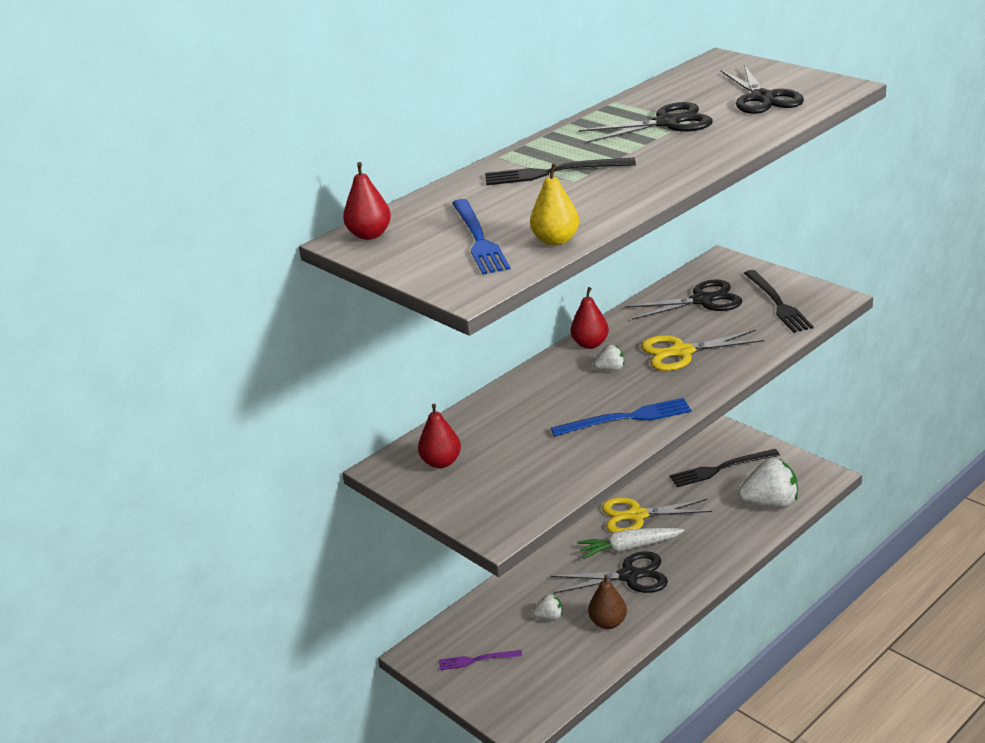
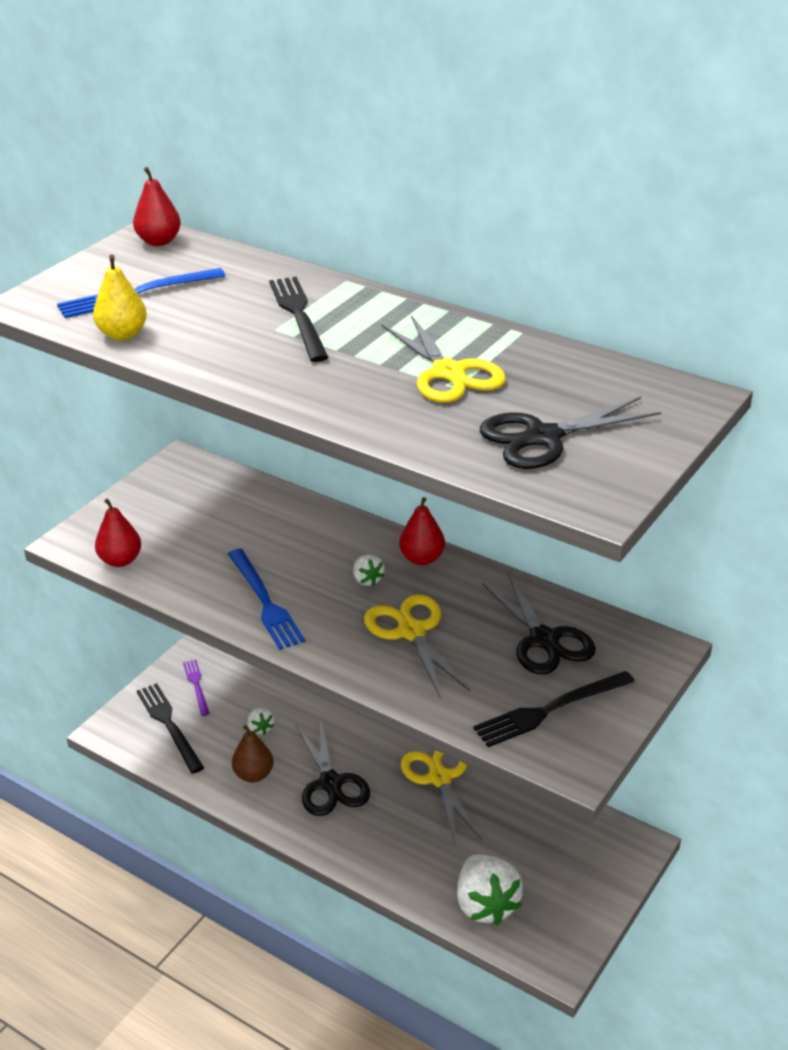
camera: 75 degrees right, 5 degrees up
(441, 462) = (187, 491): red pear -> red pear (120, 560)
(629, 548) = (380, 777): white carrot -> none
(667, 123) = (449, 373): black scissors -> yellow scissors
(721, 469) = (550, 849): black fork -> black fork (169, 725)

